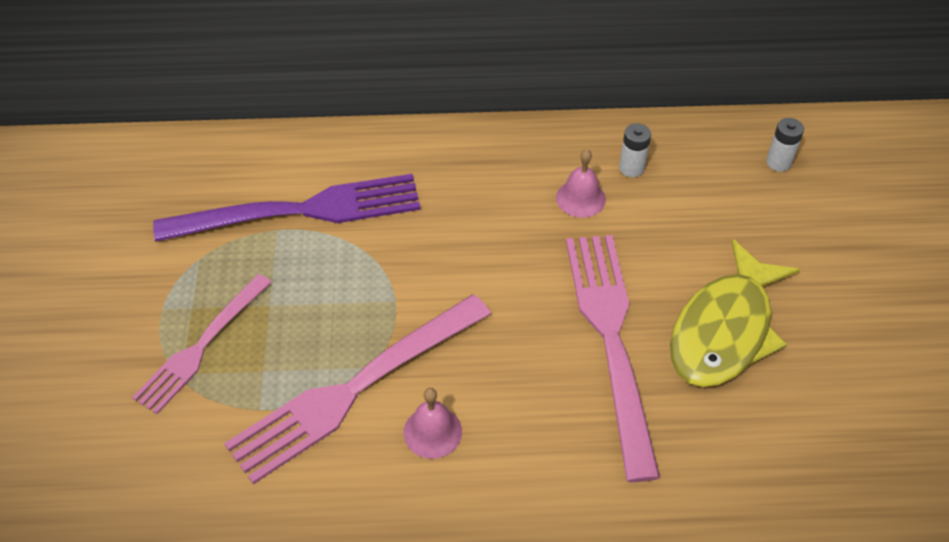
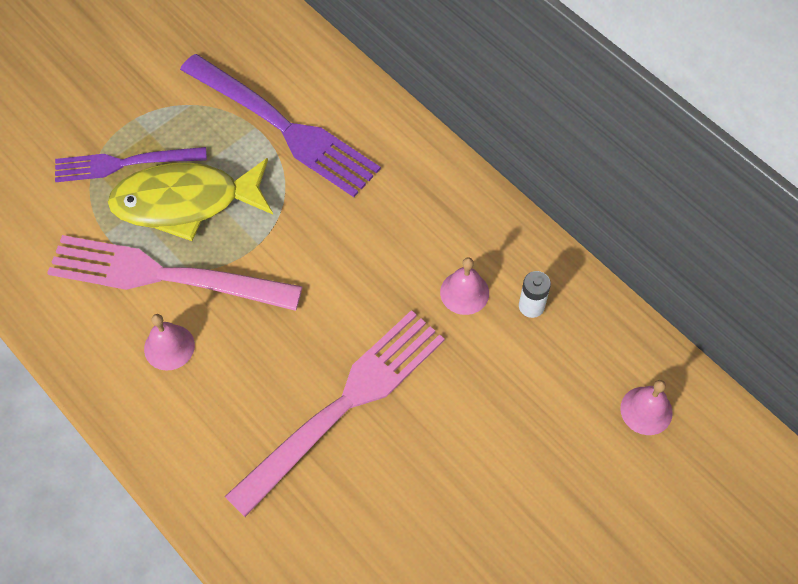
camera: 50 degrees right, 10 degrees up
(202, 346) = (124, 164): pink fork -> purple fork
(725, 330) = (423, 479): yellow fish -> yellow fish (185, 202)
(778, 162) = (646, 410): white battery -> pink bell

